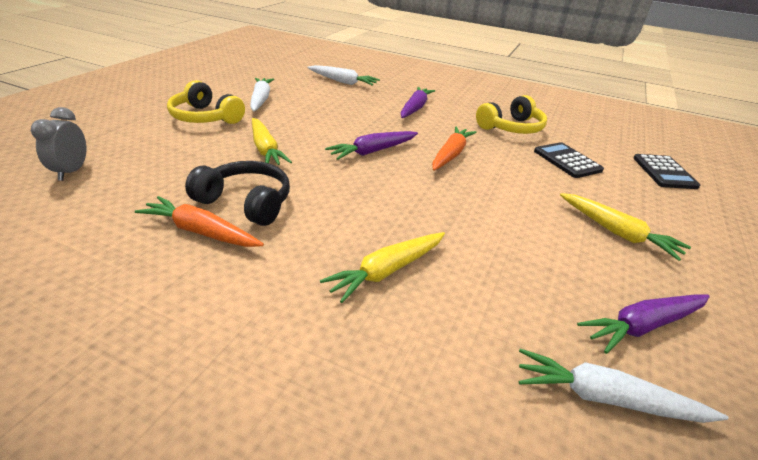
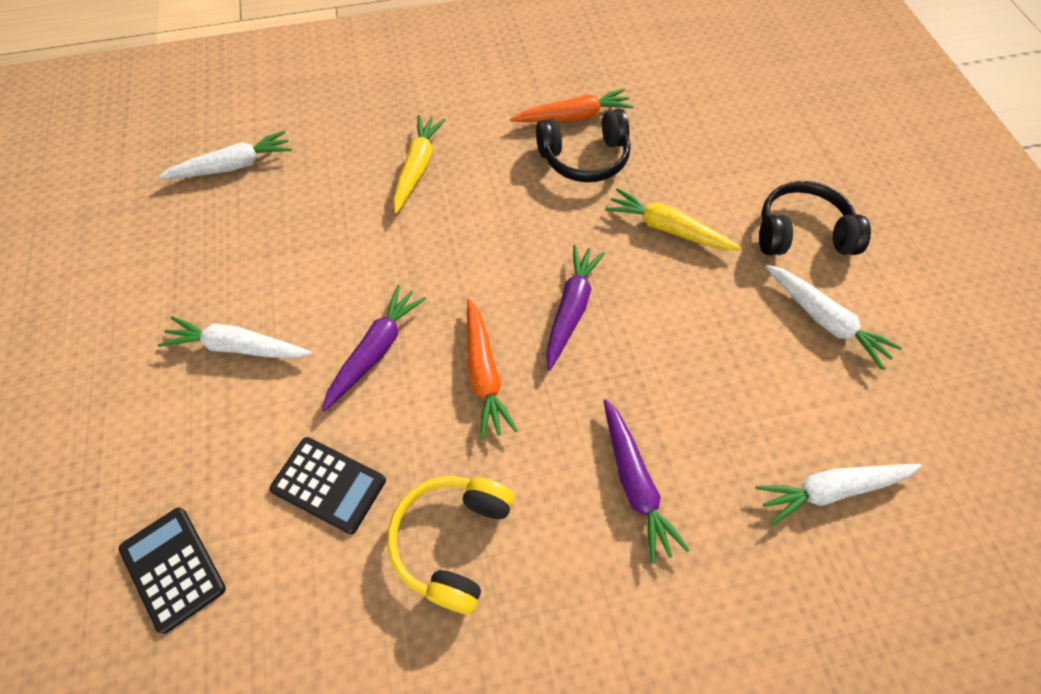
camera: 145 degrees right, 25 degrees up
(71, 172) = (744, 98): grey clock -> none
(205, 117) = (802, 233): yellow headphones -> black headphones
(617, 232) = (238, 347): yellow carrot -> white carrot
(643, 326) = (209, 235): purple carrot -> purple carrot (375, 351)

